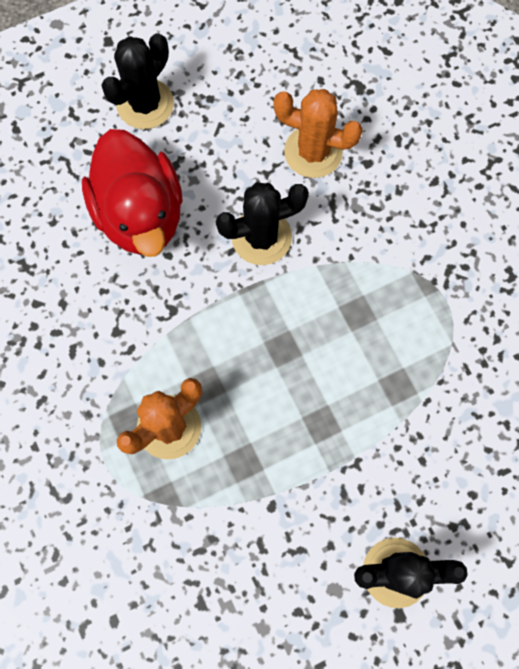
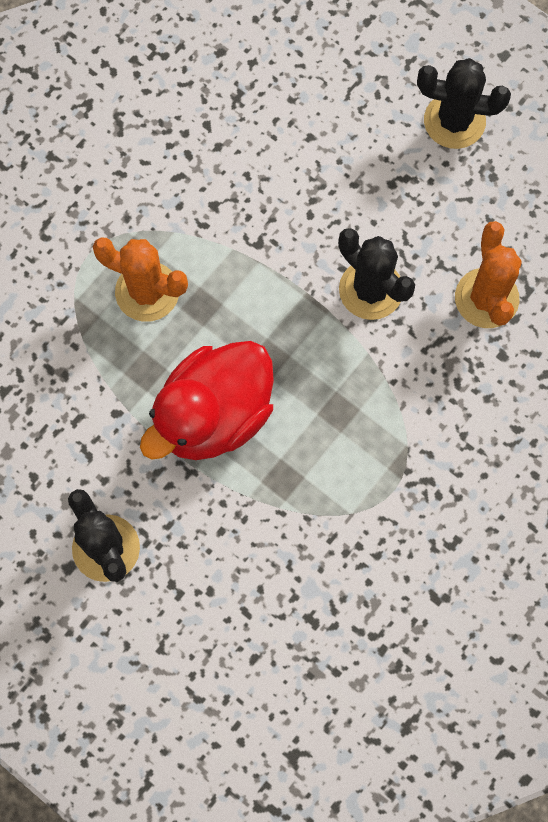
camera: 65 degrees right, 0 degrees up
(140, 214) = (338, 171): red duck -> red duck (213, 415)

